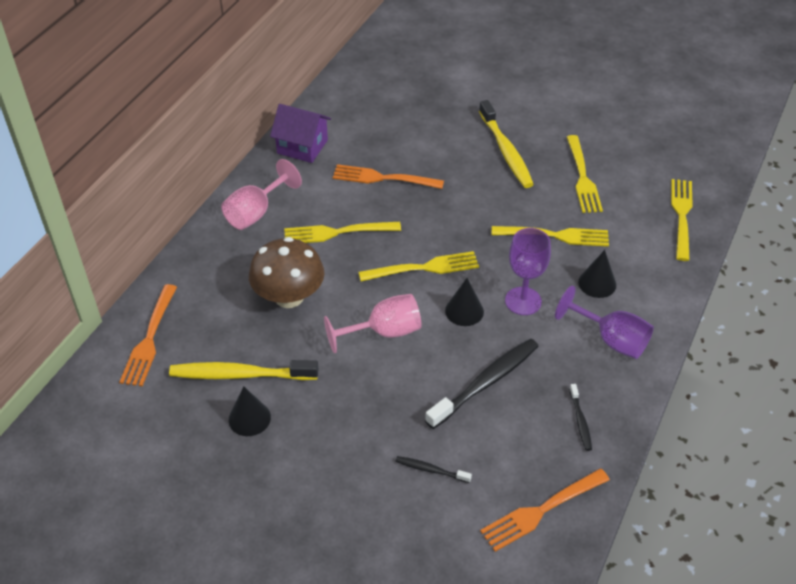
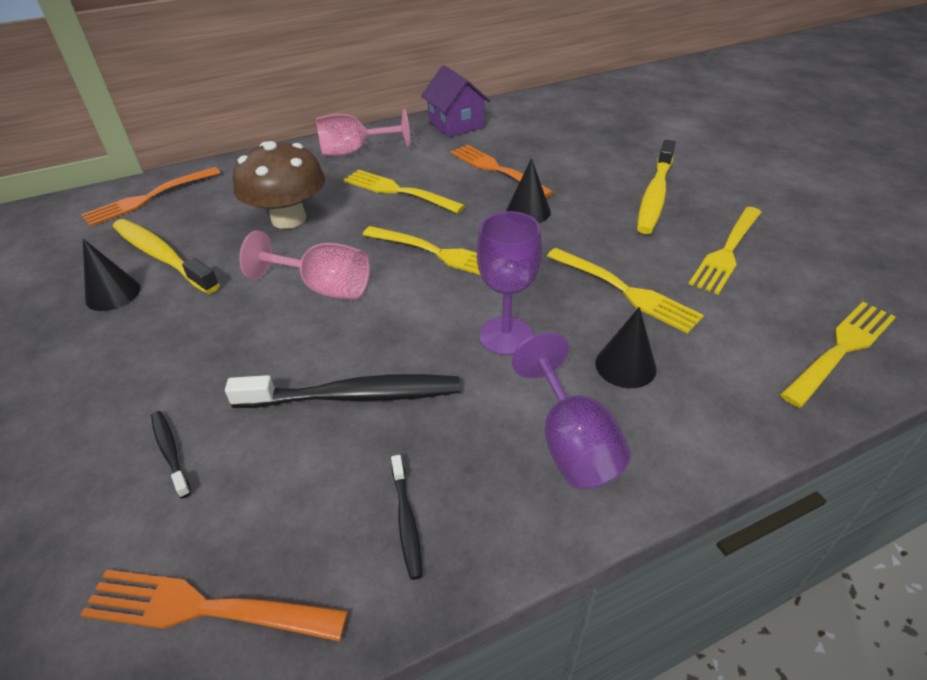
camera: 40 degrees right, 5 degrees down
(464, 311) = (427, 311): black cone -> black cone (528, 211)
(580, 421) = (406, 521): black toothbrush -> black toothbrush turned 45 degrees counterclockwise

